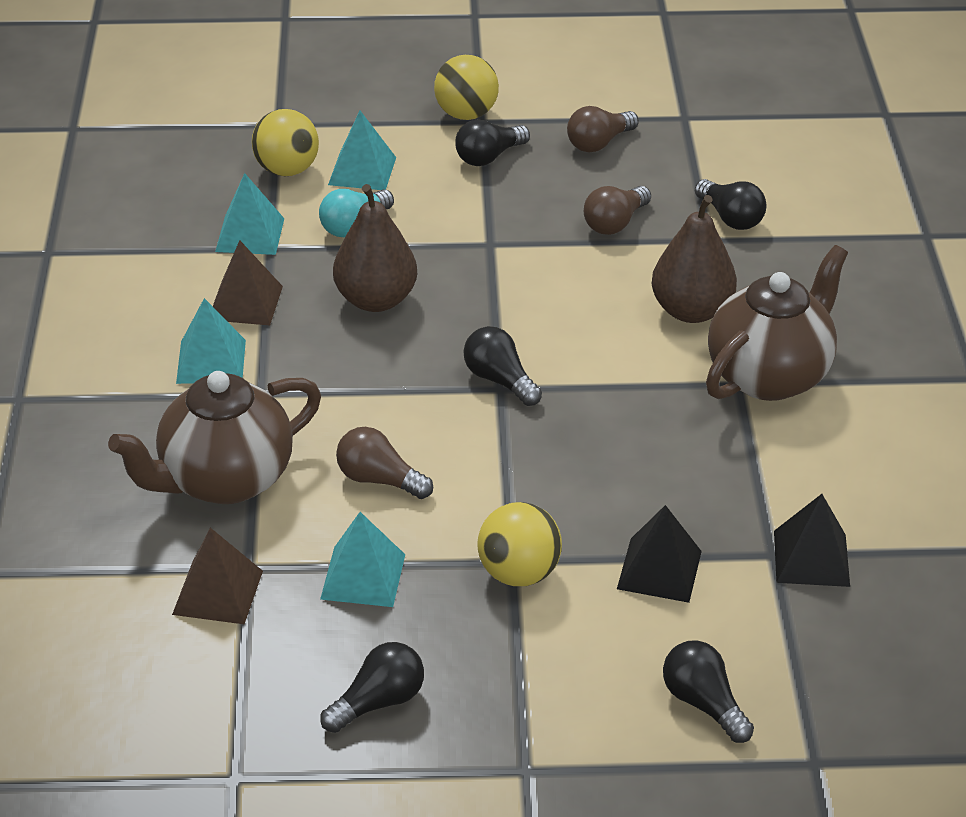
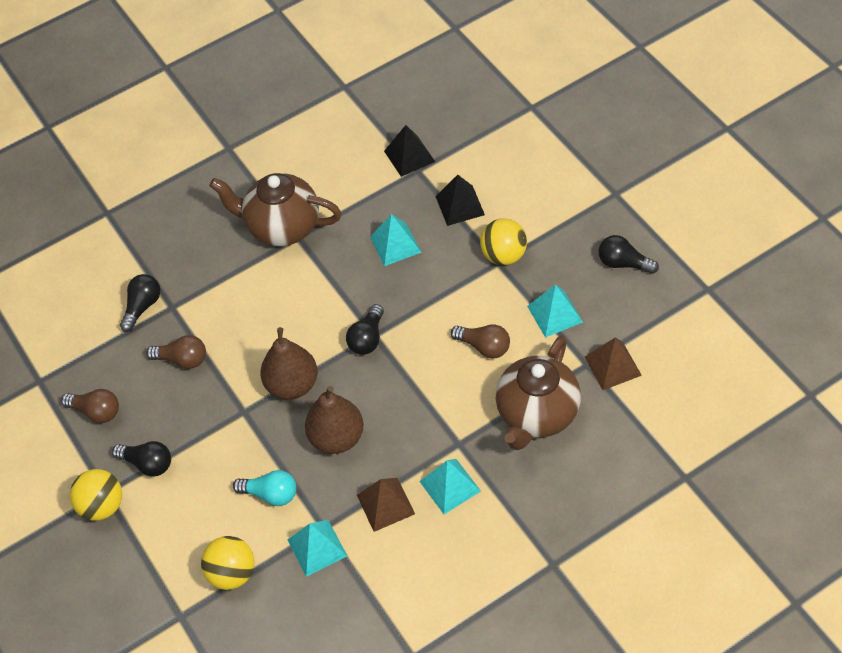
camera: 115 degrees left, 15 degrees up
(224, 480) = (537, 414): brown teapot -> brown teapot turned 90 degrees clockwise
(362, 171) = (206, 527): turquoise pyramid -> turquoise pyramid (395, 244)
(379, 480) = (484, 347): brown light bulb -> brown light bulb turned 60 degrees counterclockwise
(691, 311) = (247, 284): brown pear -> brown pear (292, 385)
(703, 703) = (529, 154): black light bulb -> none

